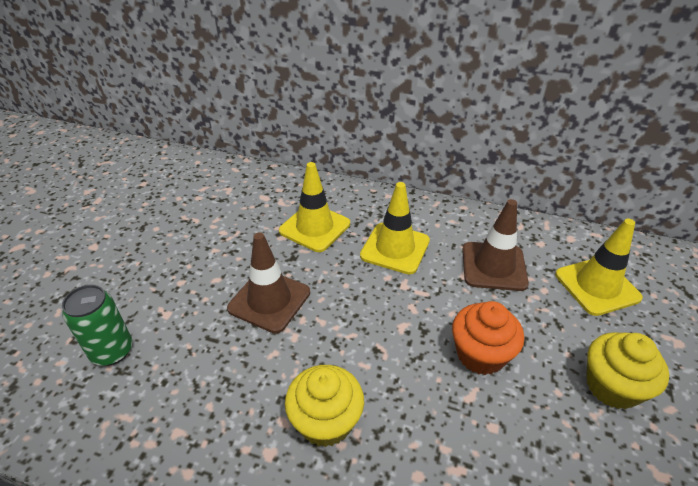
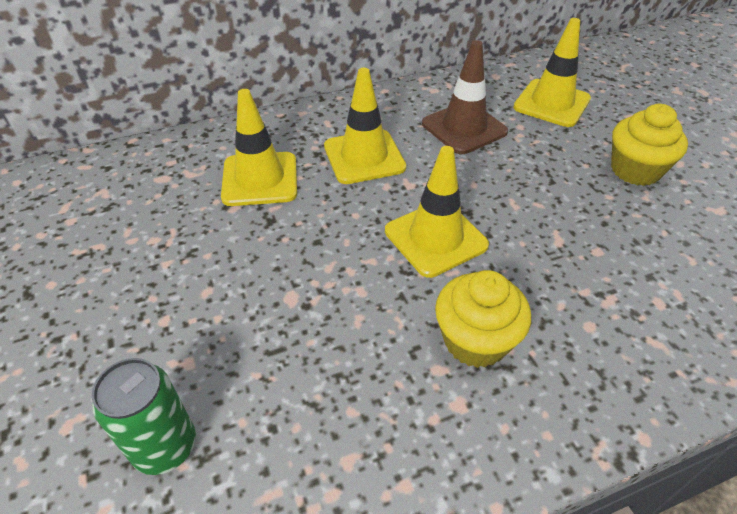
camera: 40 degrees left, 5 degrees up
(269, 300) = (295, 274): brown traffic cone -> none
(379, 334) = (435, 238): none -> yellow traffic cone
(480, 354) = (530, 203): orange cupcake -> none

